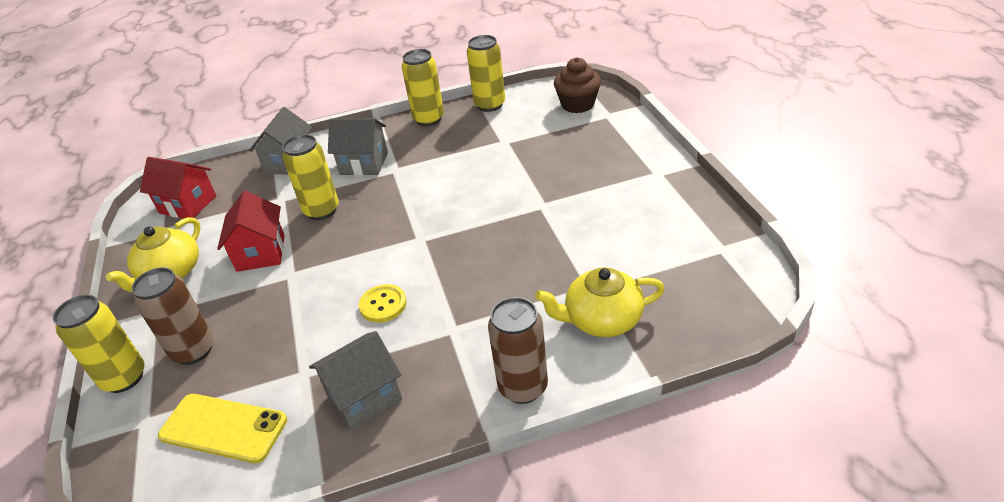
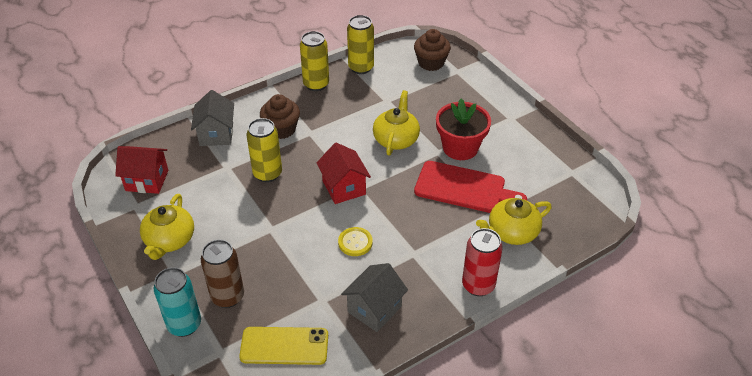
camera: 20 degrees left, 5 degrees up
(124, 378) = (184, 324): yellow can -> turquoise can
(261, 253) = (236, 214): red house -> red house (344, 187)
(364, 163) = (281, 129): grey house -> brown cupcake
(495, 185) = (396, 139): none -> yellow teapot
(523, 387) = (478, 285): brown can -> red can
(558, 253) = (464, 188): none -> red cutting board
(574, 203) = (460, 147): none -> red flower pot

